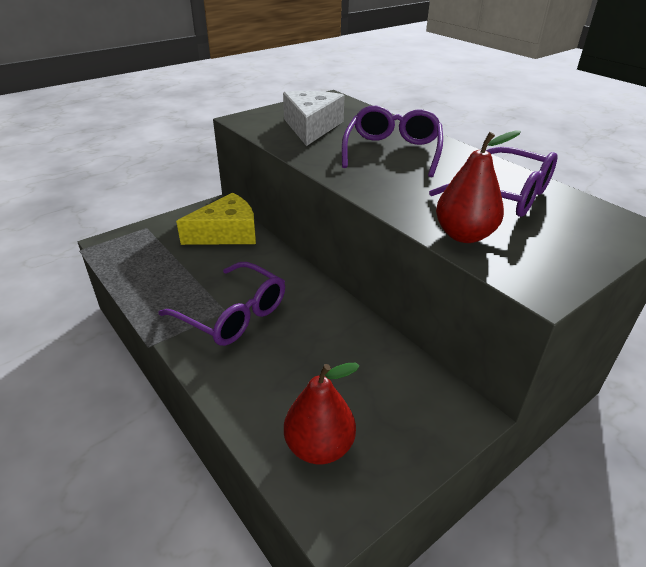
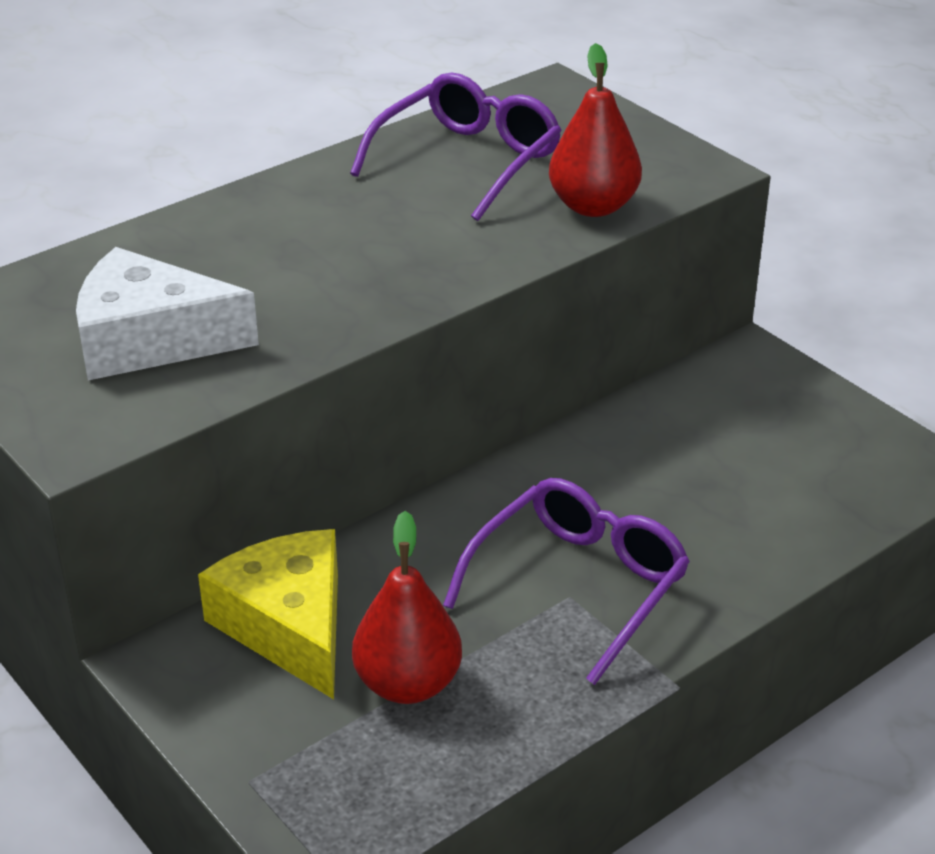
camera: 90 degrees left, 0 degrees up
(319, 446) = (836, 478): red pear -> red pear (408, 684)
(392, 151) = (295, 246): purple glasses -> none

